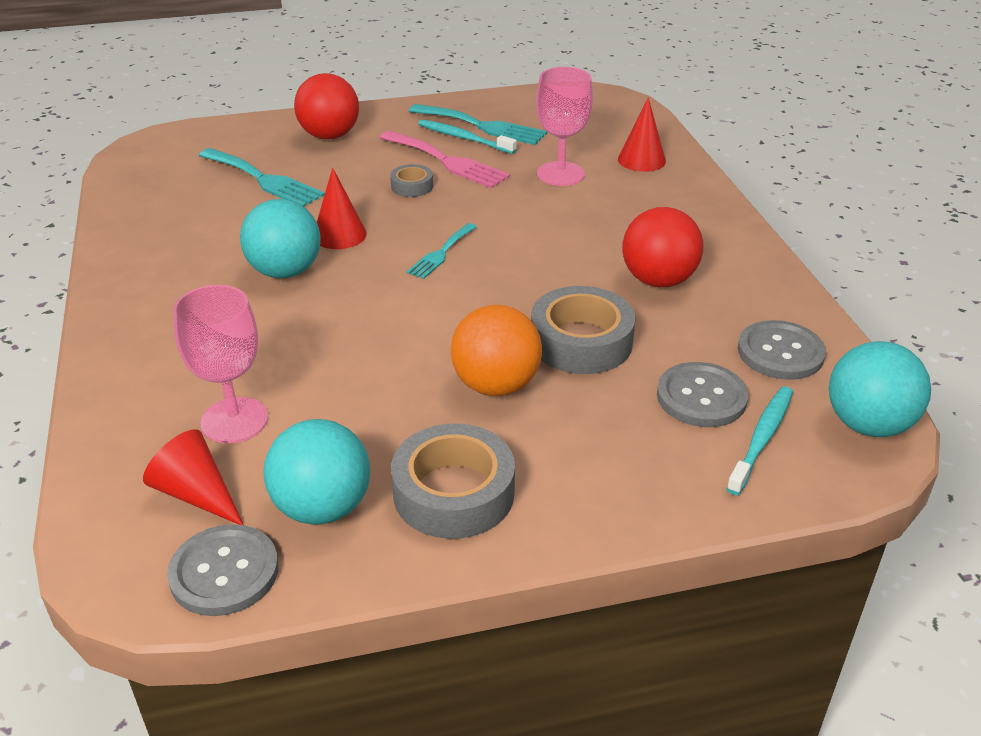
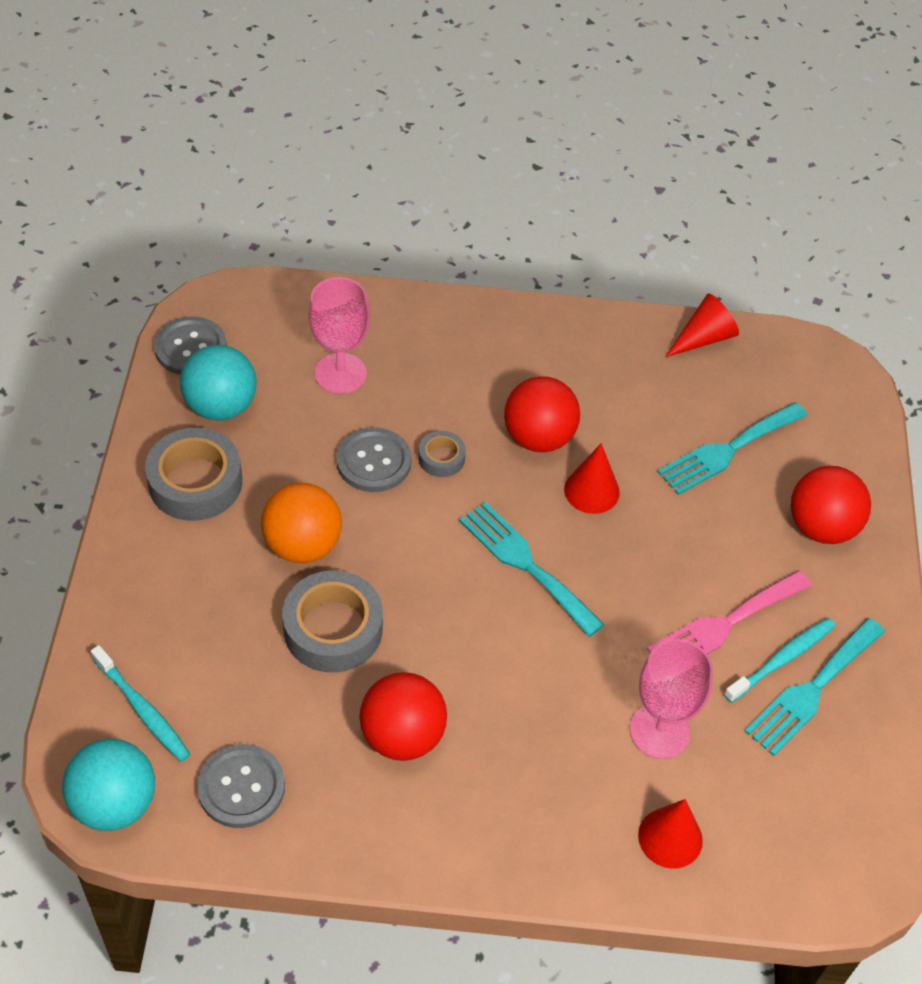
camera: 105 degrees right, 15 degrees up
(196, 494) = (271, 343): red cone -> red cone (703, 338)
(285, 271) = (538, 437): turquoise ball -> red ball
(412, 186) = (674, 575): grey tape -> grey tape (441, 458)
(441, 253) = (525, 564): turquoise fork -> turquoise fork, size x1.66
(701, 397) = (214, 689): grey button -> grey button (373, 461)

